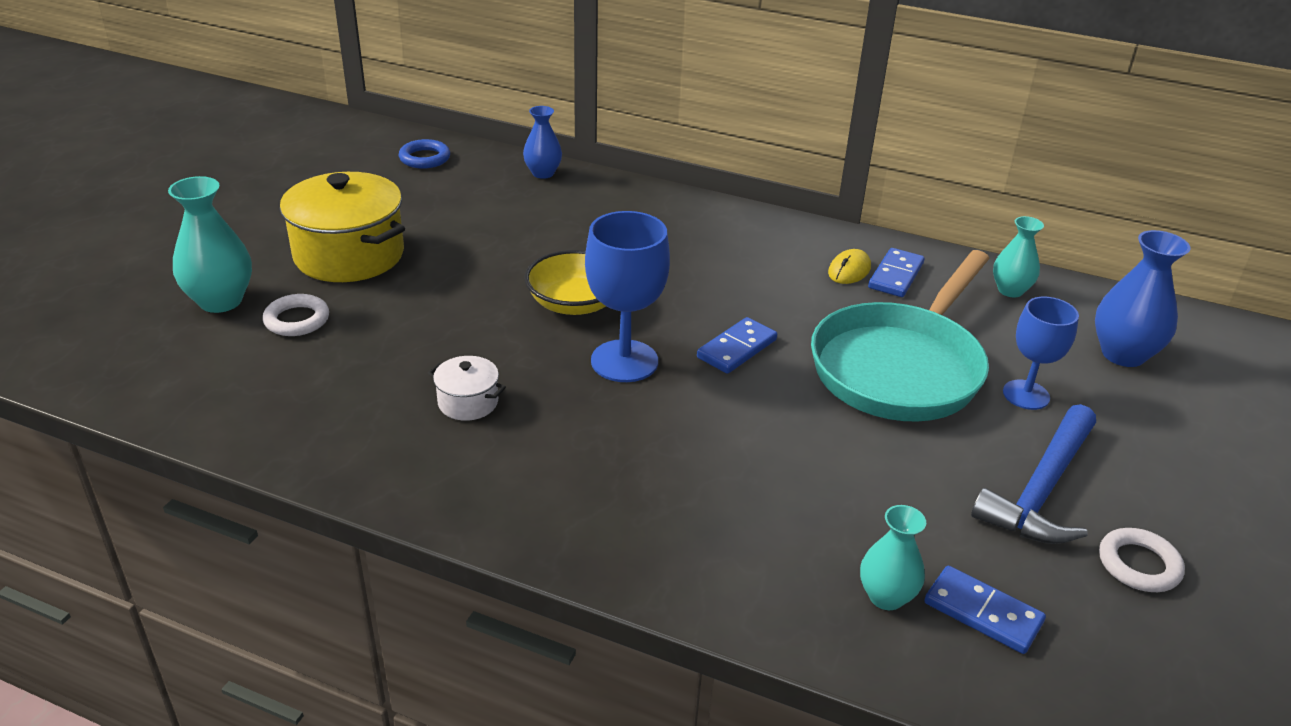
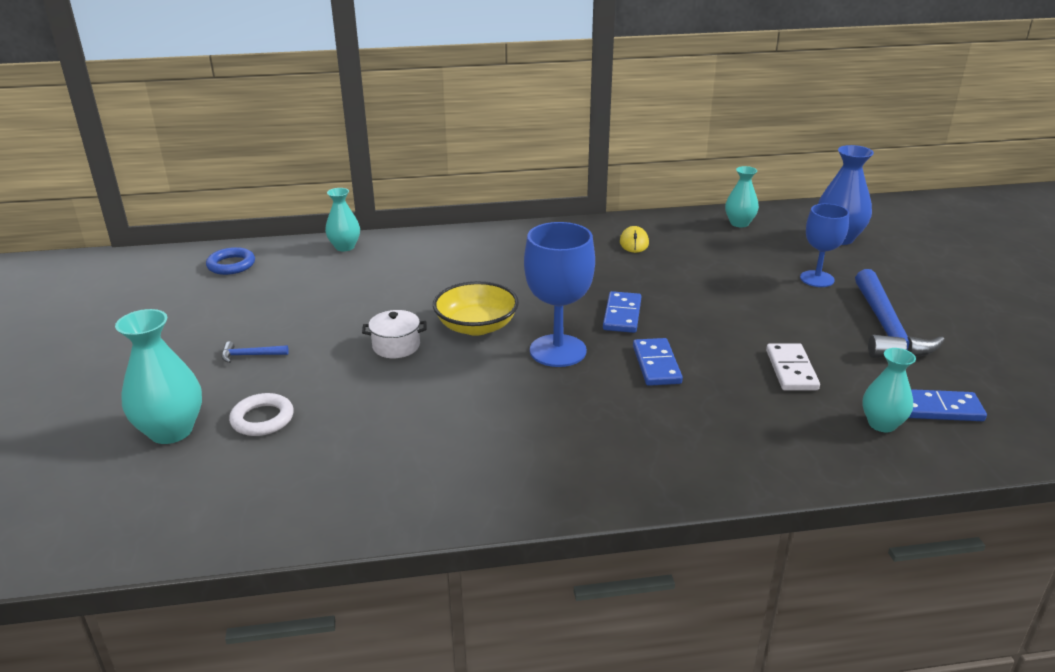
camera: 30 degrees left, 5 degrees down
(349, 255) = (250, 355): yellow pot -> blue hammer
(468, 402) = (478, 422): white pot -> white pot (396, 346)
(543, 173) = (345, 247): blue vase -> turquoise vase
(854, 488) = (791, 370): none -> white domino
(896, 276) = (665, 236): blue domino -> blue domino (656, 365)
(900, 367) = (732, 289): turquoise pan -> none
(1139, 565) = (977, 347): white ring -> none

